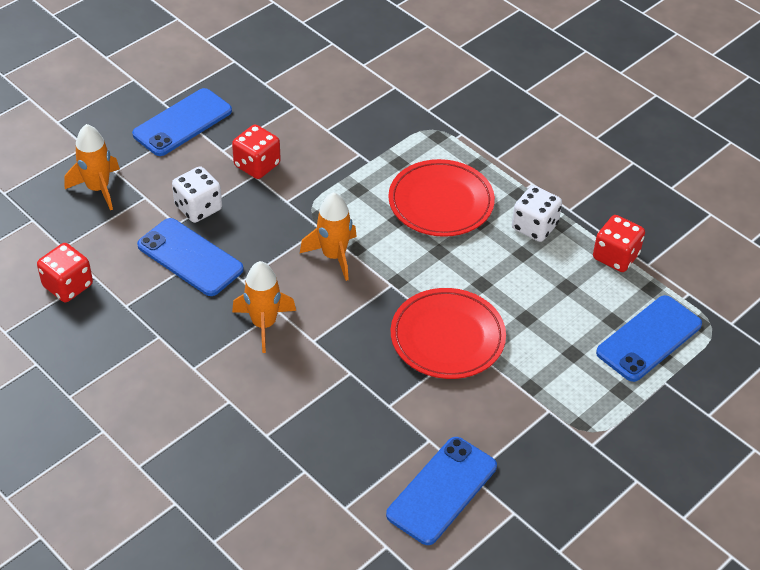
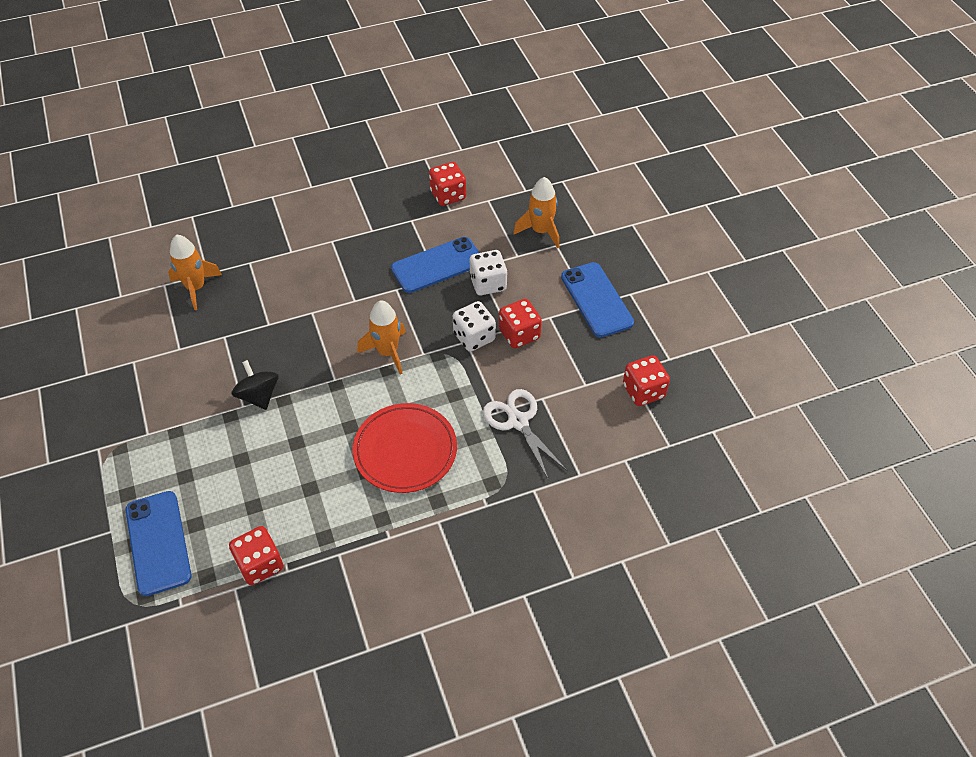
camera: 115 degrees right, 5 degrees up
(264, 324) = (345, 289): orange rocket -> orange rocket (196, 288)
(282, 68) = (643, 391): none -> red dice
(363, 138) = (518, 421): none -> white scissors
(442, 490) = (135, 340): blue phone -> none
(447, 337) = (259, 396): red plate -> black spinning top
(534, 227) = (334, 513): white dice -> white dice (474, 337)

